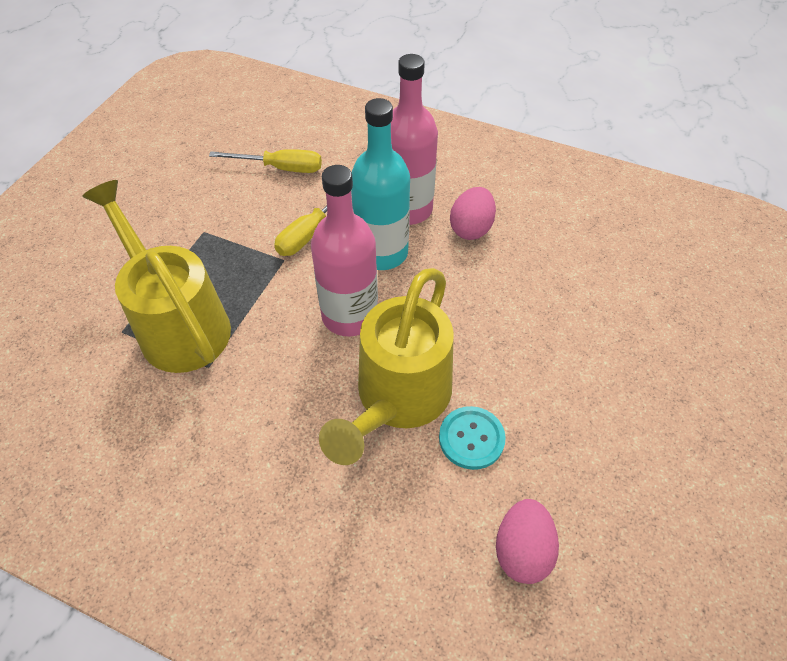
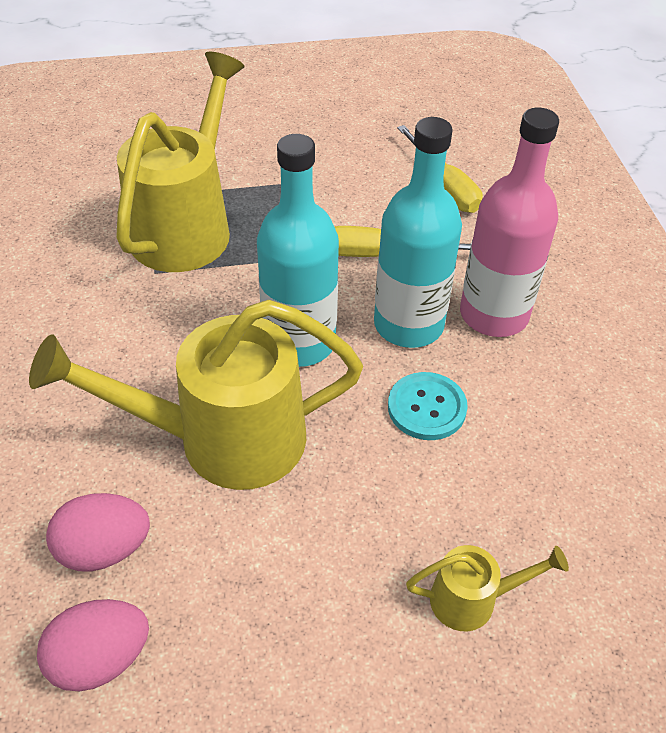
camera: 55 degrees right, 5 degrees down
(349, 315) = (299, 342): pink bottle -> turquoise bottle
(471, 228) = (524, 387): pink egg -> pink egg (104, 549)
(471, 438) = (218, 535): turquoise button -> turquoise button (426, 407)
(593, 334) = (473, 599): none -> yellow watering can

